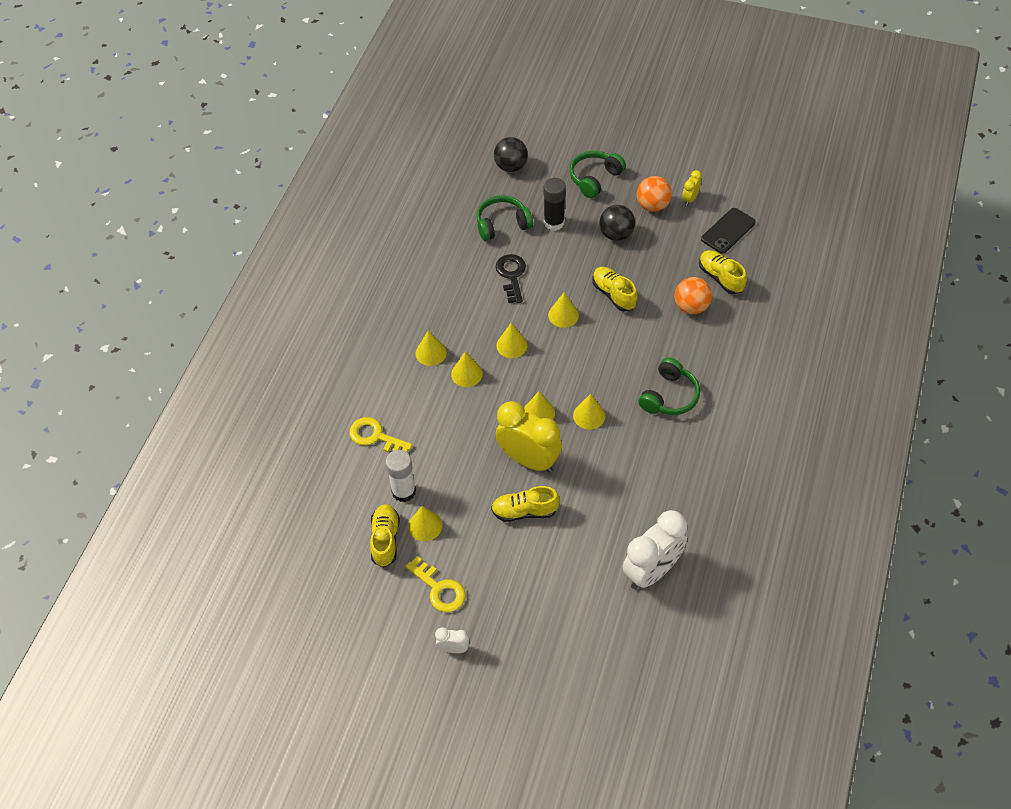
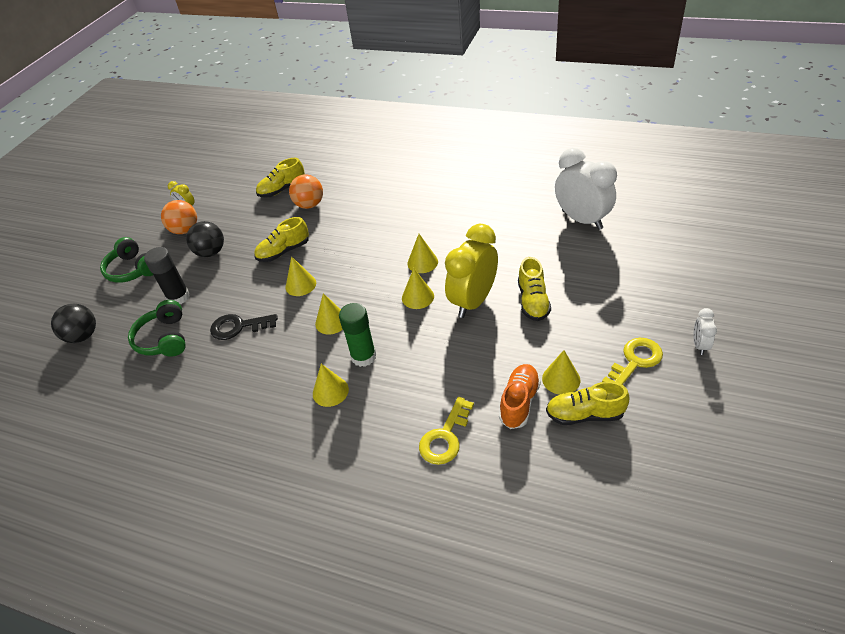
camera: 85 degrees left, 10 degrees down
(403, 491) = (519, 402): white glue stick -> orange shoe
(467, 374) = (363, 356): yellow cone -> green glue stick
(669, 396) = (404, 215): green headphones -> none
(728, 231) = (232, 186): black phone -> none

